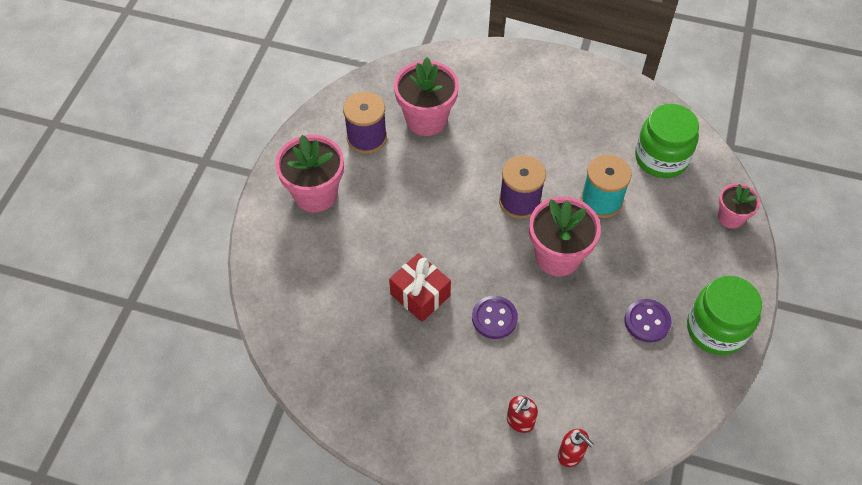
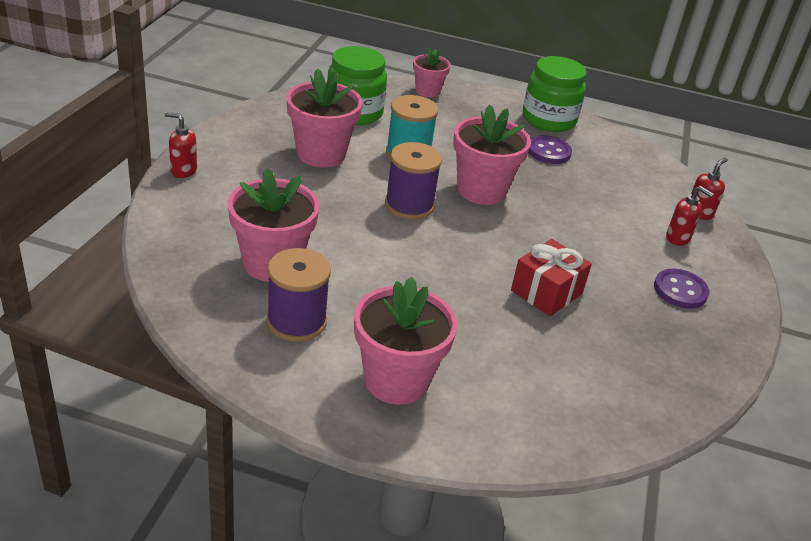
camera: 95 degrees left, 20 degrees down
(494, 318) = (565, 241): purple button -> purple button (680, 290)
(528, 57) = (183, 171): none -> red soap dispenser
(580, 138) = (321, 154): none -> pink flower pot

